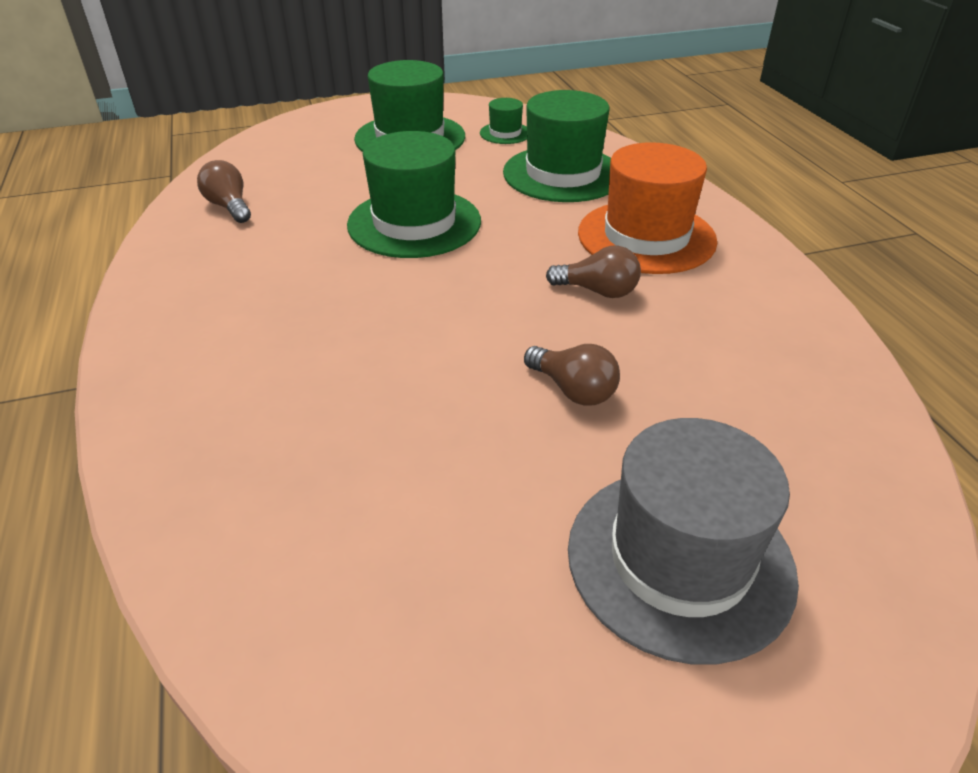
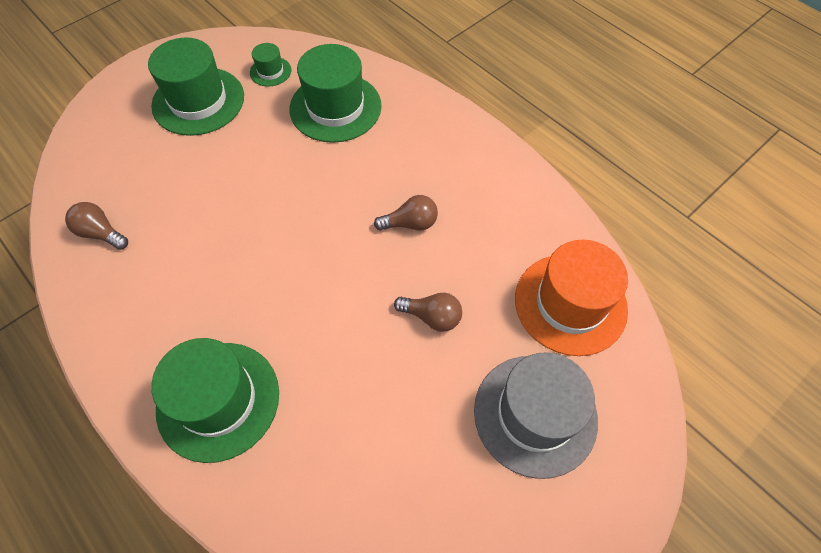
camera: 25 degrees left, 20 degrees up
(414, 223) = (255, 200): green hat -> green hat (218, 400)
(646, 237) = (419, 157): orange hat -> orange hat (570, 304)

